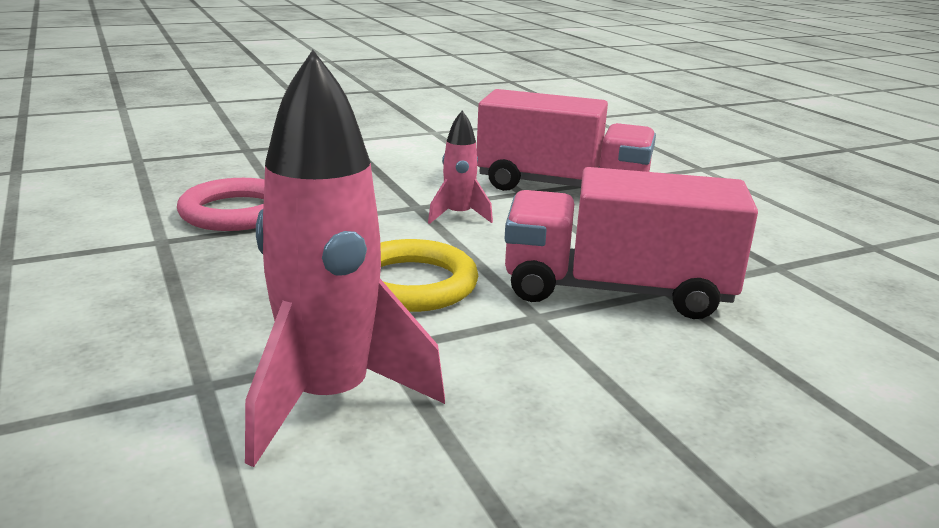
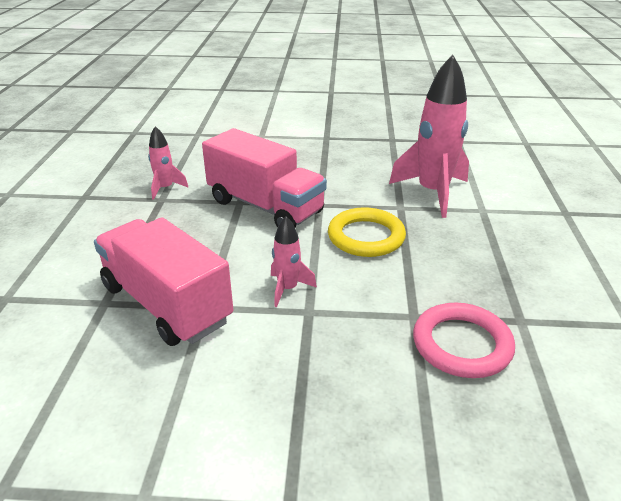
camera: 150 degrees left, 10 degrees up
(807, 281) = (165, 188): none -> pink rocket

